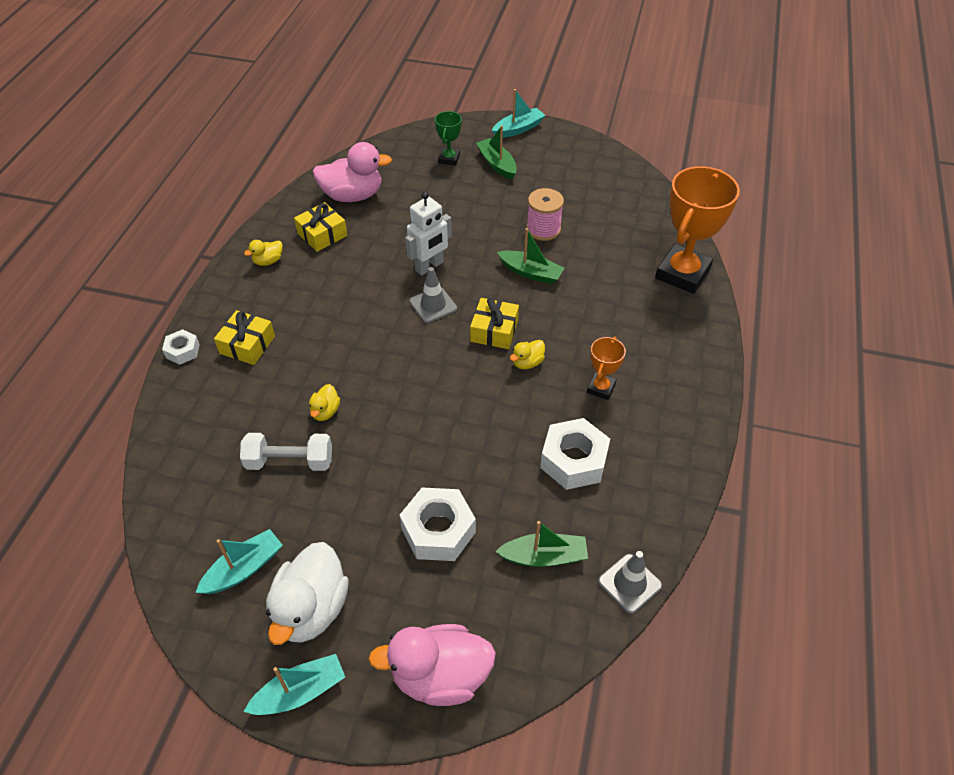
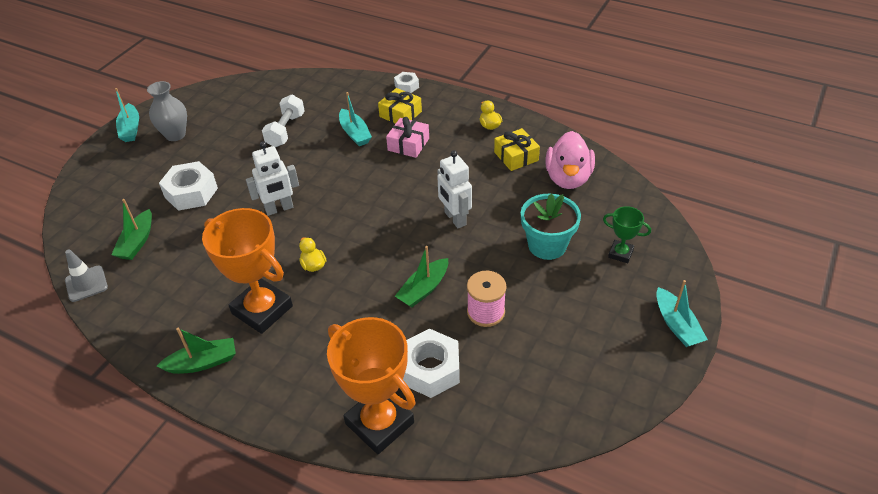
camera: 105 degrees right, 5 degrees down
(244, 569) = (219, 110): turquoise boat -> turquoise boat (355, 133)
(309, 325) = (408, 144): none -> pink gift
(311, 609) = (175, 135): white duck -> grey vase
(325, 412) = (319, 148): yellow duck -> none
(433, 305) = (405, 215): grey traffic cone -> none
(440, 676) = (97, 182): pink duck -> none
(448, 420) = (279, 209): none -> white robot
(451, 201) = (547, 245): none -> turquoise flower pot
(494, 331) = (359, 250): yellow gift -> none
(497, 164) = (606, 292): green boat -> green boat (203, 362)
(574, 460) = (202, 275): white nut -> white nut (430, 369)
(601, 388) = (262, 310): orange trophy -> orange trophy, size x2.05

